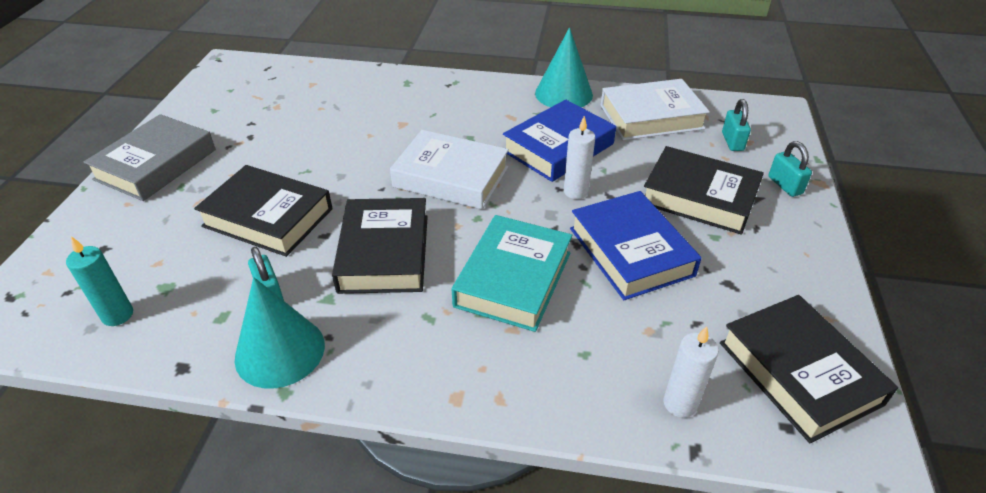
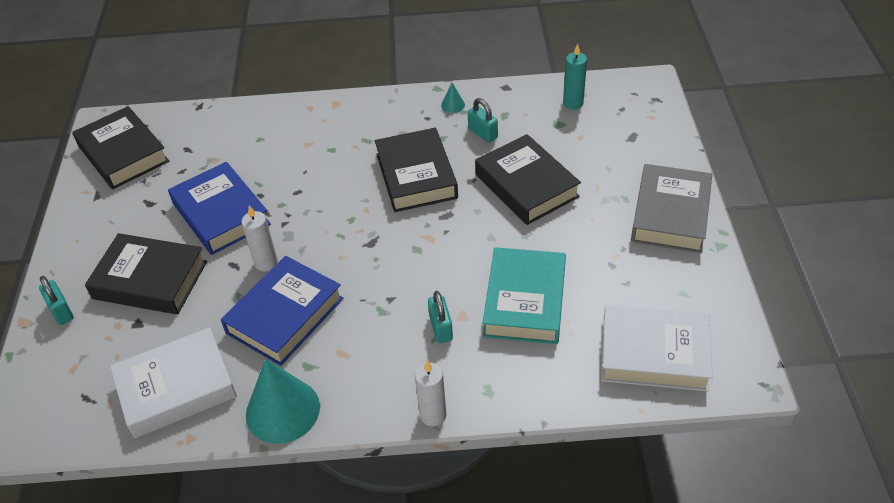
camera: 170 degrees right, 5 degrees up
(268, 217) = (526, 185): black book -> black book turned 45 degrees clockwise
(280, 351) = (453, 105): turquoise cone -> turquoise cone, size x0.43
(451, 177) = (386, 256): white book -> white book (654, 354)
(513, 279) = (312, 175): turquoise book -> turquoise book (525, 301)
(680, 403) = (203, 125): white candle -> white candle (433, 415)
(732, 142) = (92, 364): turquoise padlock -> turquoise padlock (441, 328)

